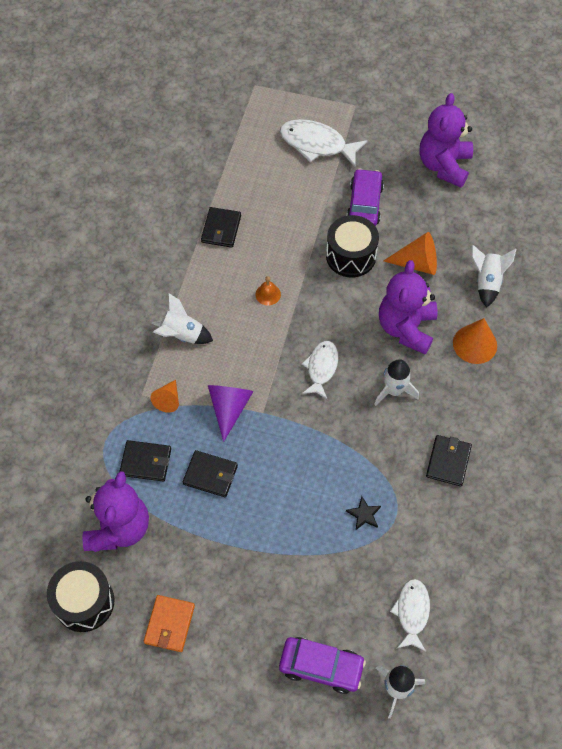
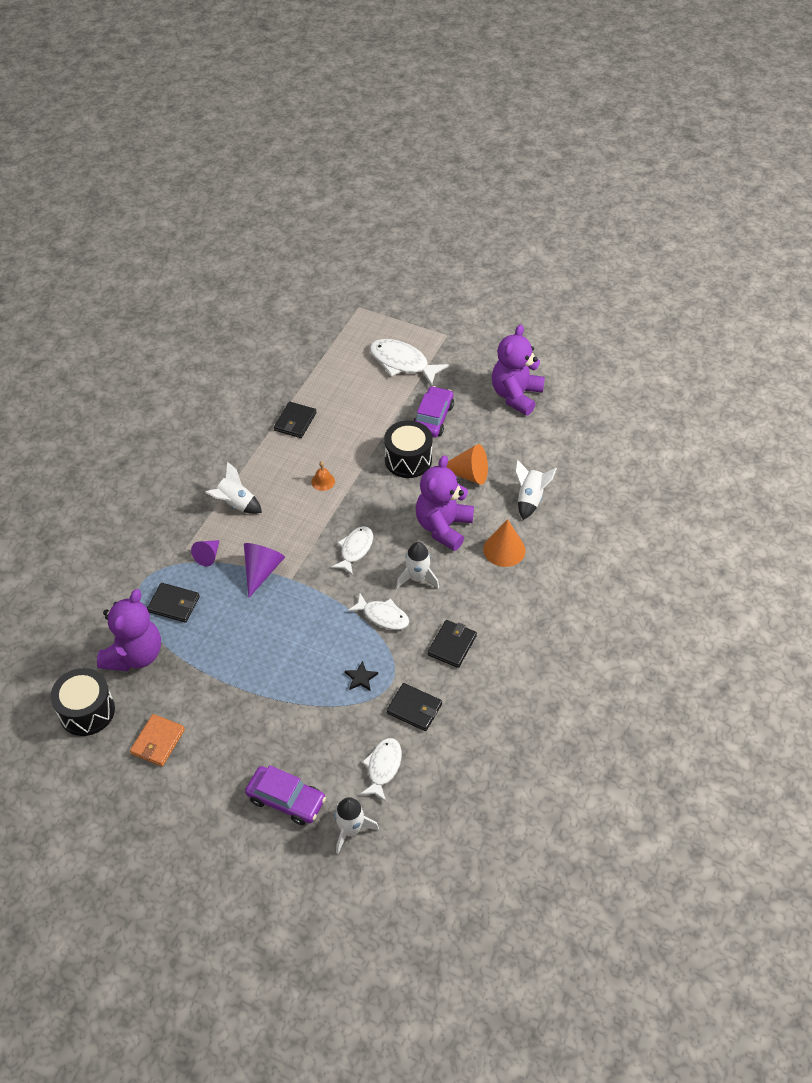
camera: 10 degrees right, 10 degrees down
(168, 400) = (208, 556): orange cone -> purple cone
(210, 475) = (229, 623): black wallet -> black wallet (414, 708)
(369, 440) = (383, 616): none -> white fish

